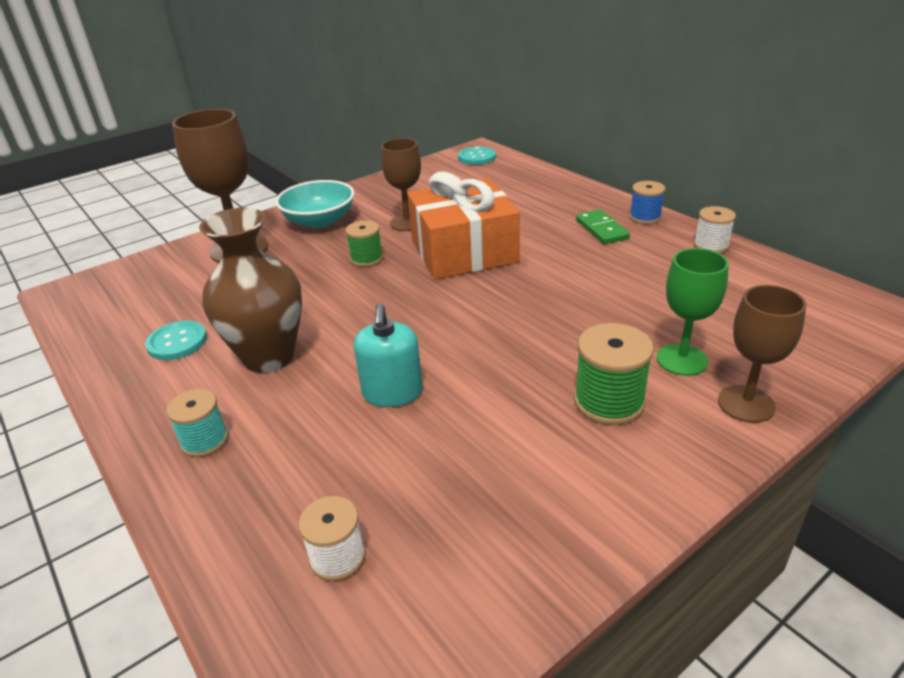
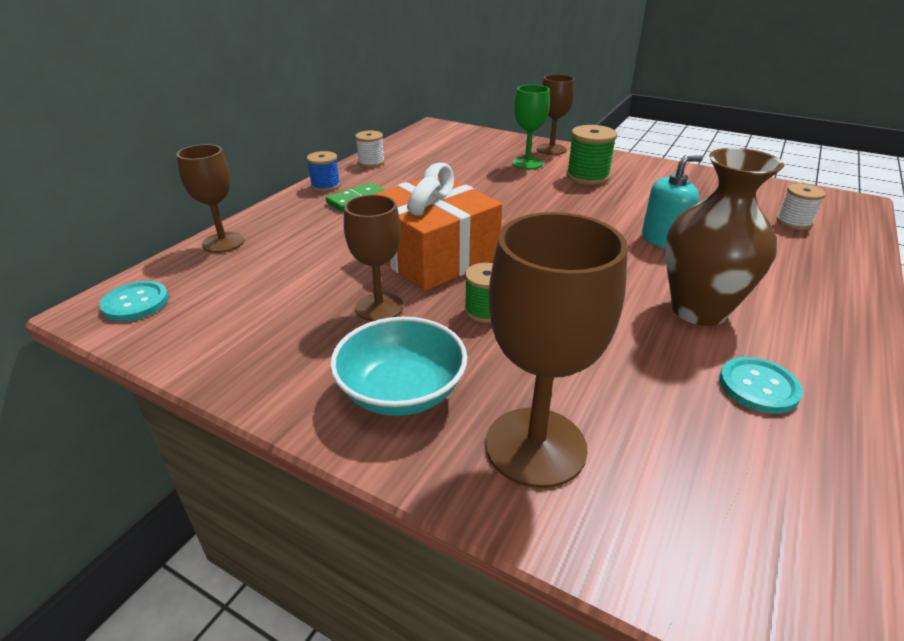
camera: 115 degrees left, 0 degrees up
(204, 440) = (813, 300): turquoise spool -> none
(543, 177) = (223, 242): none -> brown goblet

